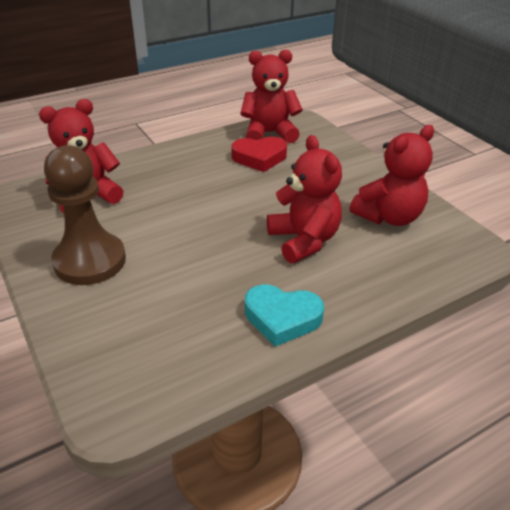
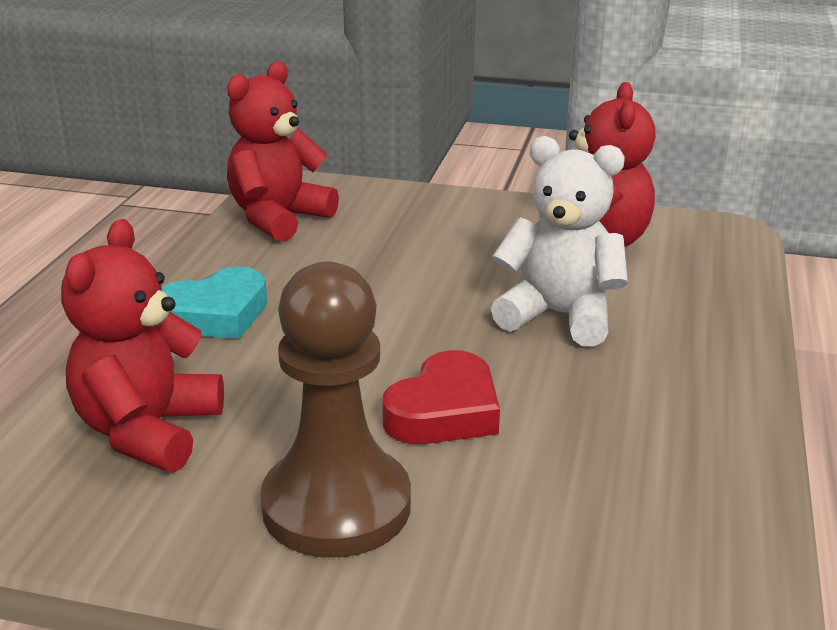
camera: 45 degrees left, 10 degrees down
(259, 158) = (323, 253): red heart -> red heart (444, 411)
(282, 318) = (693, 407): turquoise heart -> turquoise heart (215, 314)
(304, 240) = (559, 316): red teddy bear -> white teddy bear

